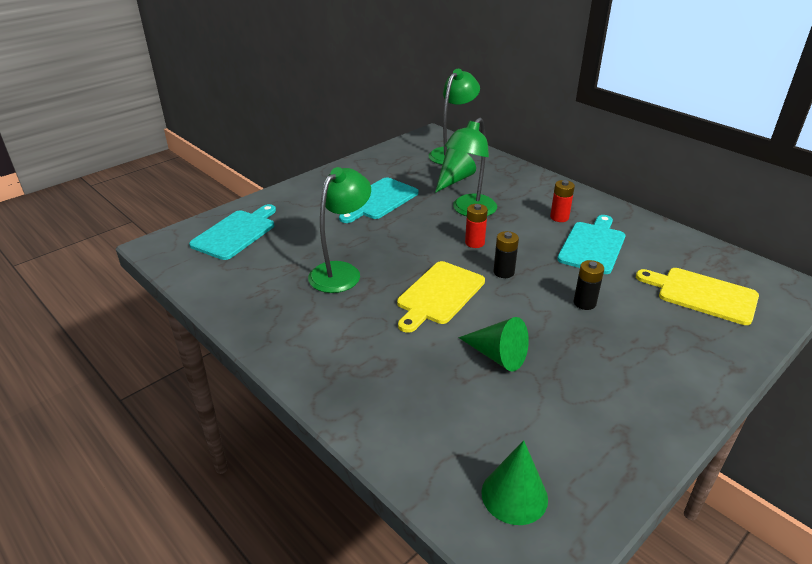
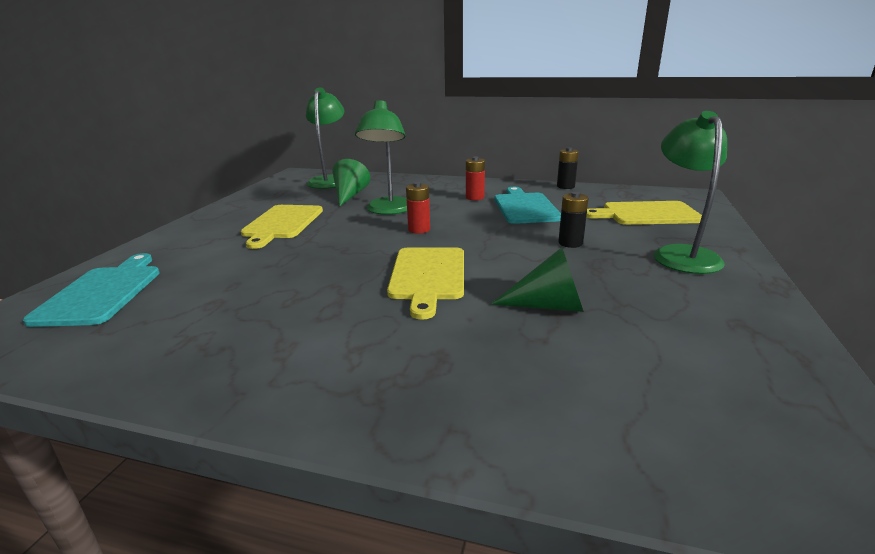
camera: 30 degrees left, 10 degrees down
(341, 271) = (290, 289): green lamp -> green lamp (681, 254)
(378, 200) = (282, 223): turquoise cutting board -> yellow cutting board
(503, 272) = (472, 242): black battery -> black battery (565, 186)
(514, 495) = (748, 435): green cone -> none

